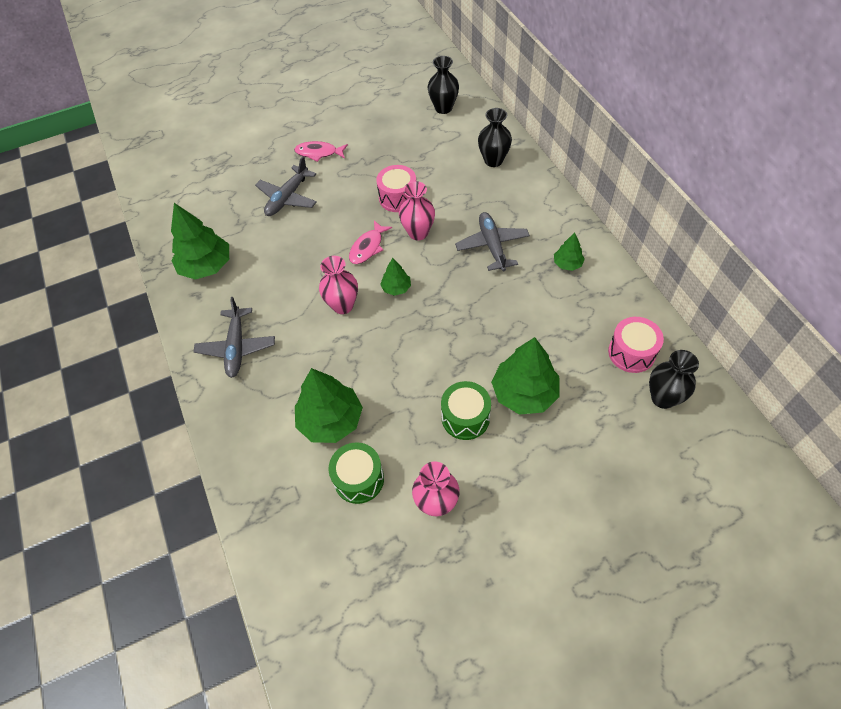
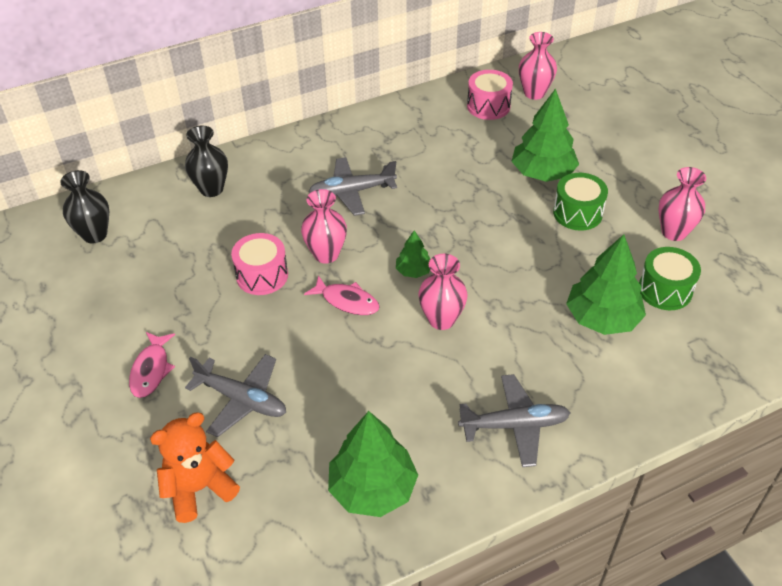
camera: 95 degrees left, 10 degrees down
(227, 185) = (199, 488): none -> orange teddy bear
(567, 264) = (380, 139): green tree -> none
(663, 398) = (534, 93): black vase -> pink vase

